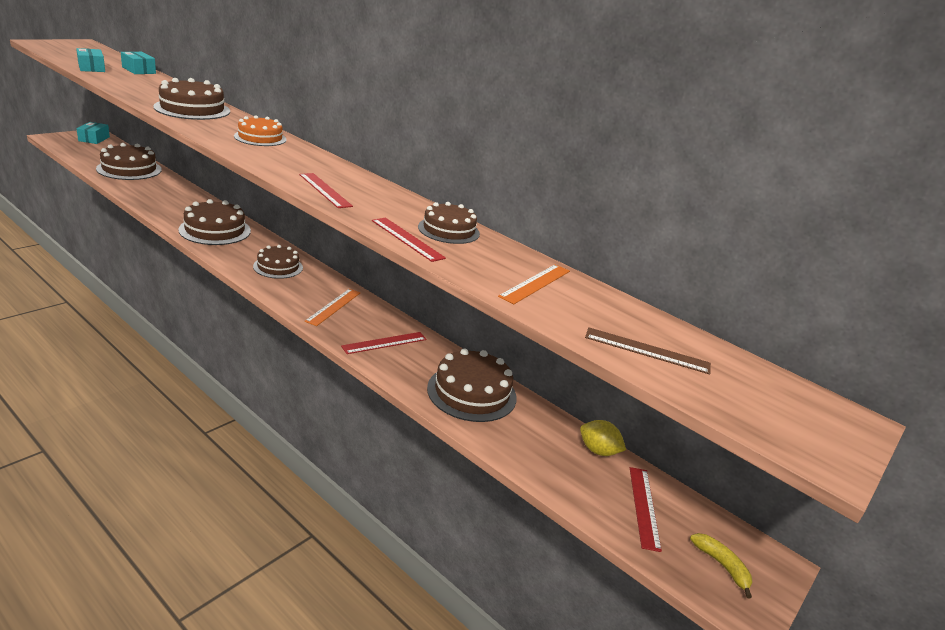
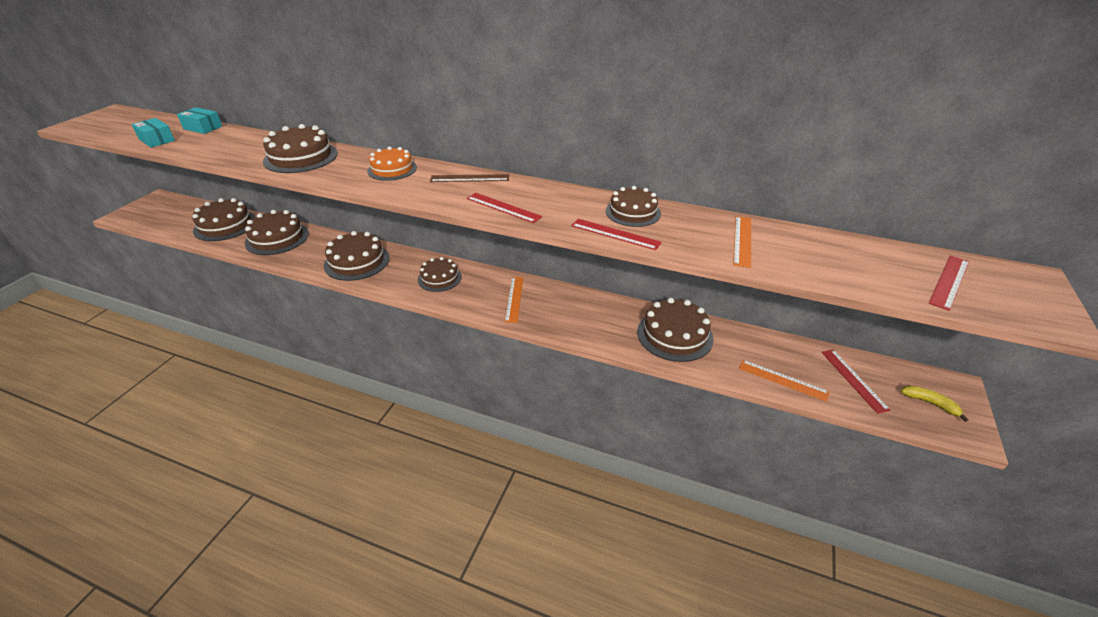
camera: 15 degrees left, 10 degrees up
(94, 139) = (162, 204): turquoise box -> none
(163, 191) = (277, 238): none -> brown cake
(384, 343) = (579, 317): red ruler -> red ruler (949, 281)
(555, 475) = (782, 380): none -> orange ruler
(598, 451) = (792, 347): yellow lemon -> none
(647, 350) = (870, 272): brown ruler -> brown ruler (470, 178)

